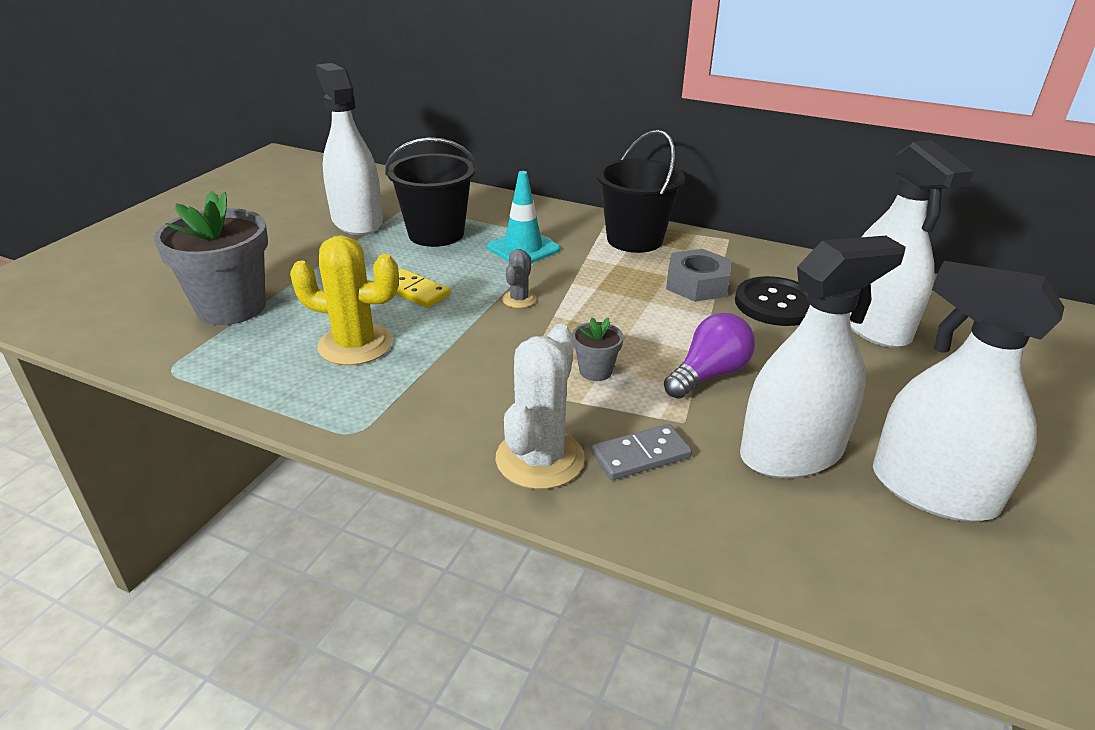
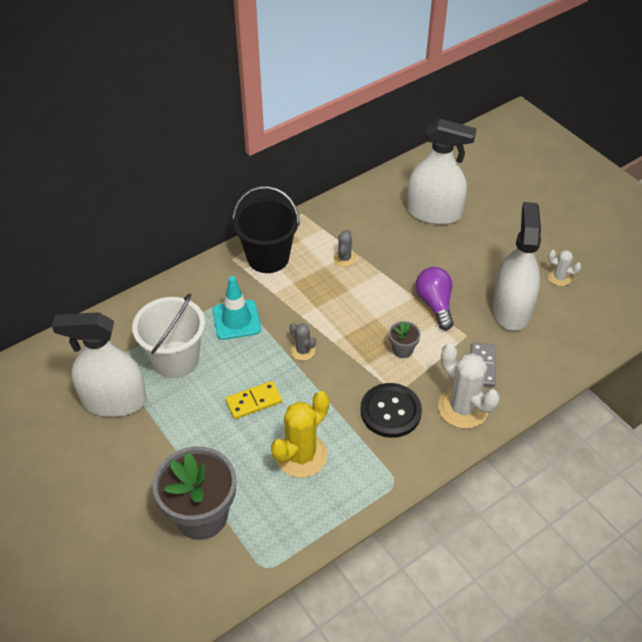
camera: 60 degrees left, 15 degrees up
(436, 234) = (175, 359): black bucket -> white bucket
(697, 284) = (344, 258): grey nut -> grey cactus
(775, 304) = (388, 237): black button -> black button (390, 411)
(933, 490) = (559, 277): white spray bottle -> white cactus

